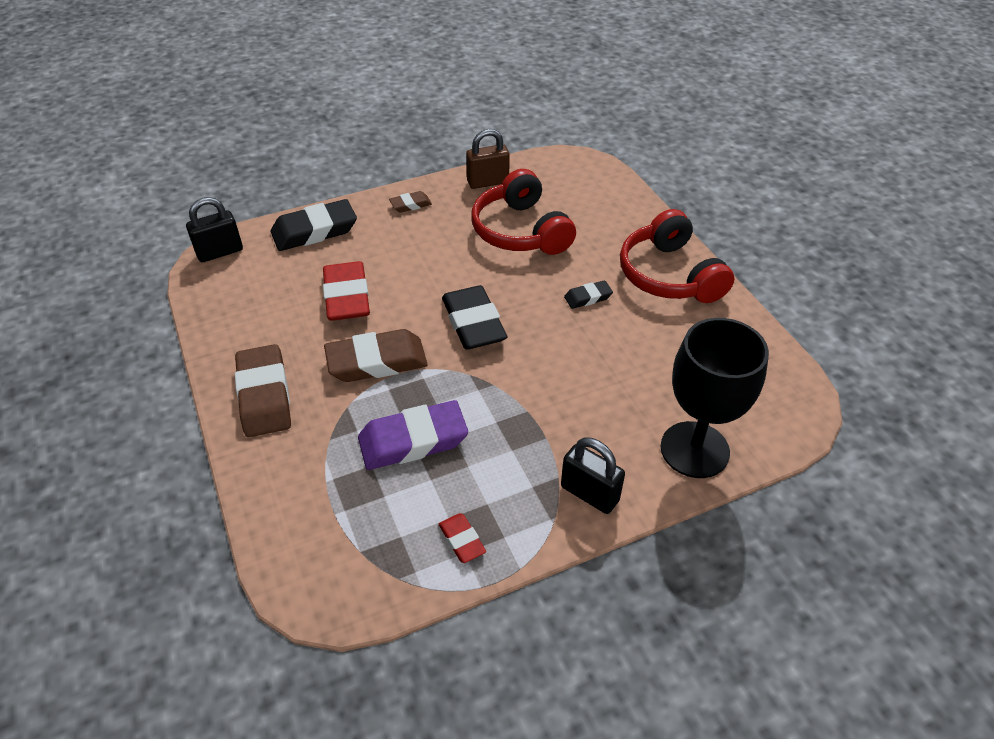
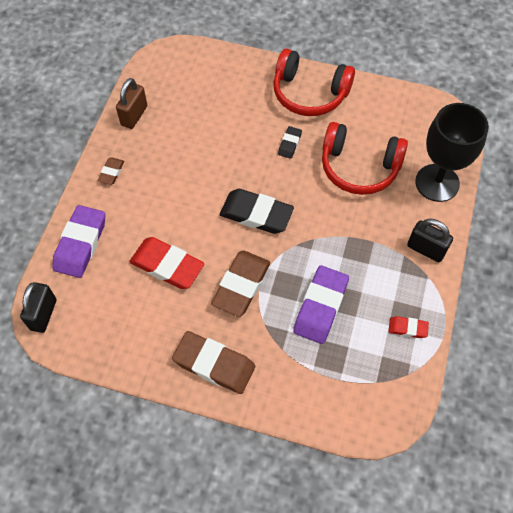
camera: 50 degrees left, 15 degrees up
(315, 231) = (81, 244): black eraser -> purple eraser
(521, 231) = (200, 133): red headphones -> red headphones (359, 167)
(589, 494) = (426, 249): black padlock -> black padlock turned 45 degrees clockwise

